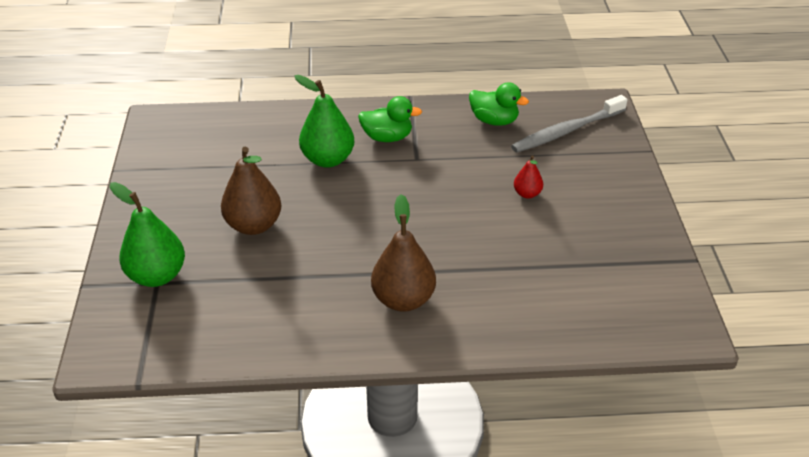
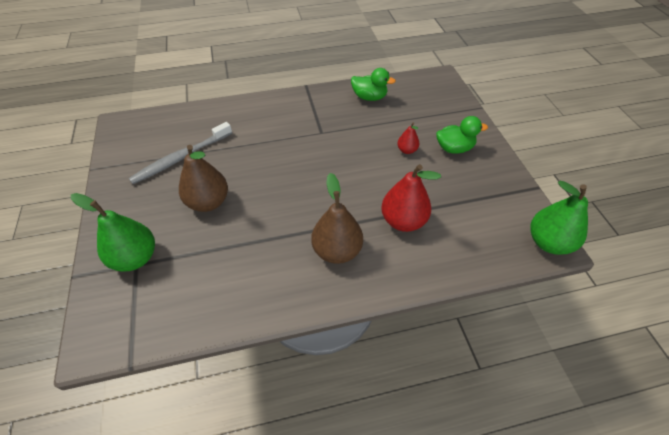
camera: 10 degrees left, 10 degrees up
(328, 159) = (256, 141): green pear -> green pear (548, 242)
(387, 137) = (296, 118): green duck -> green duck (454, 148)
(497, 277) = (403, 221): none -> red pear
(566, 131) = (421, 99): grey toothbrush -> grey toothbrush (181, 158)

